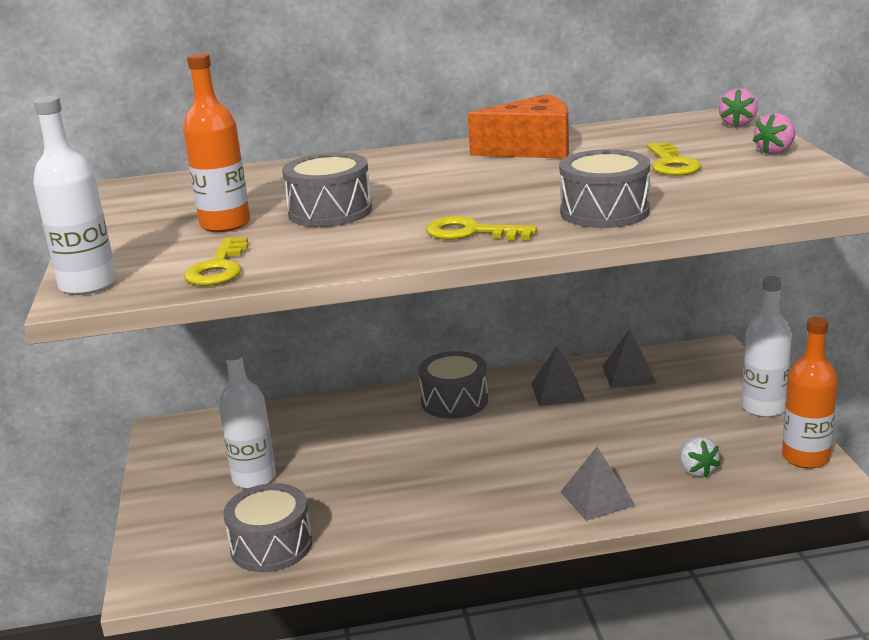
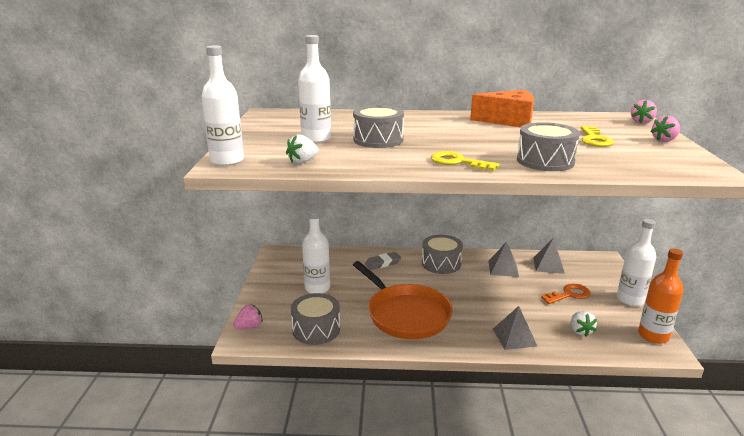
camera: 10 degrees right, 0 degrees up
(154, 563) = (249, 327): none -> pink strawberry
(218, 268) = (303, 162): yellow key -> white strawberry
(225, 224) = (316, 139): orange bottle -> white bottle
(356, 417) = (382, 263): none -> grey eraser
(416, 494) = (406, 314): none -> orange pan
(669, 416) = (569, 294): none -> orange key

